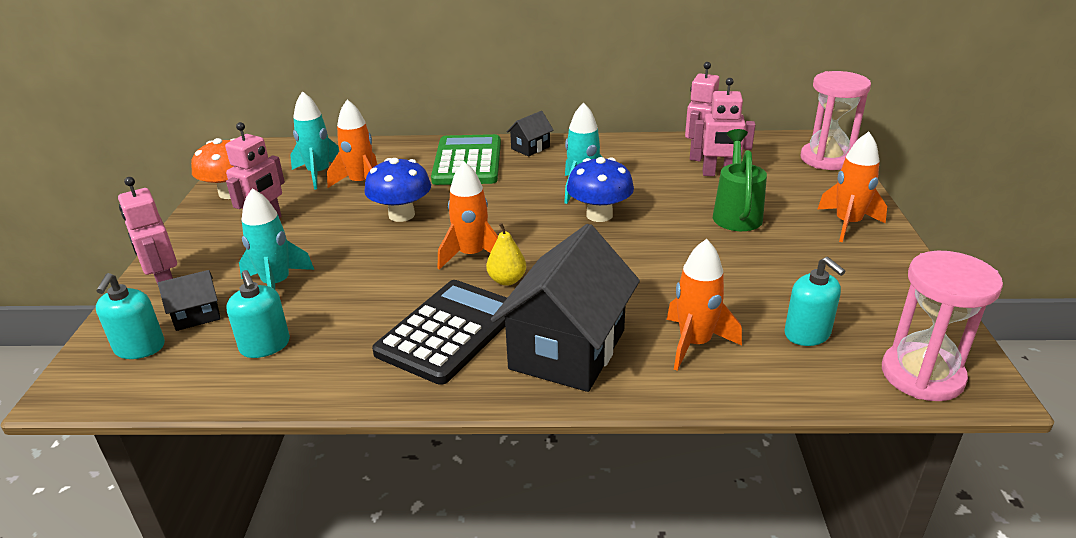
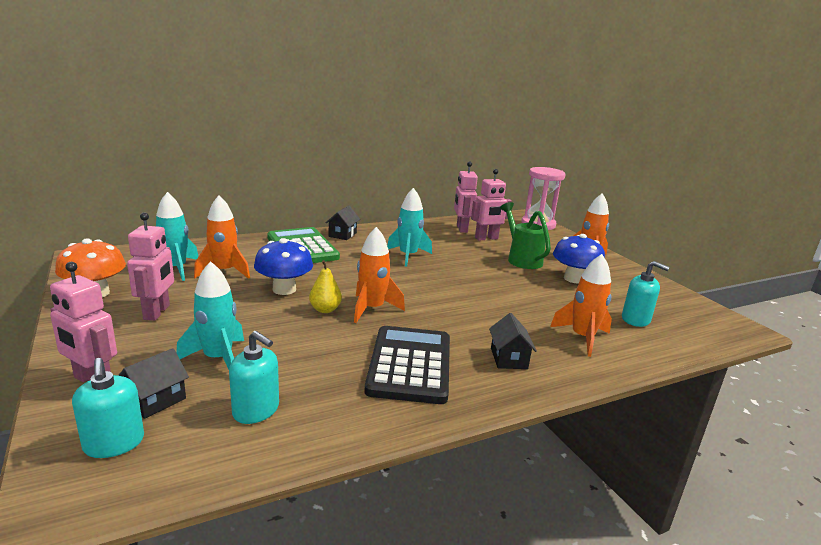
camera: 30 degrees left, 10 degrees down
(507, 280) = (417, 321): yellow pear -> yellow pear (325, 309)
(567, 349) = (509, 358): black house -> black house, size x0.45
(599, 215) = (437, 270): blue mushroom -> blue mushroom (574, 279)
(922, 375) = (714, 330): pink hourglass -> none

